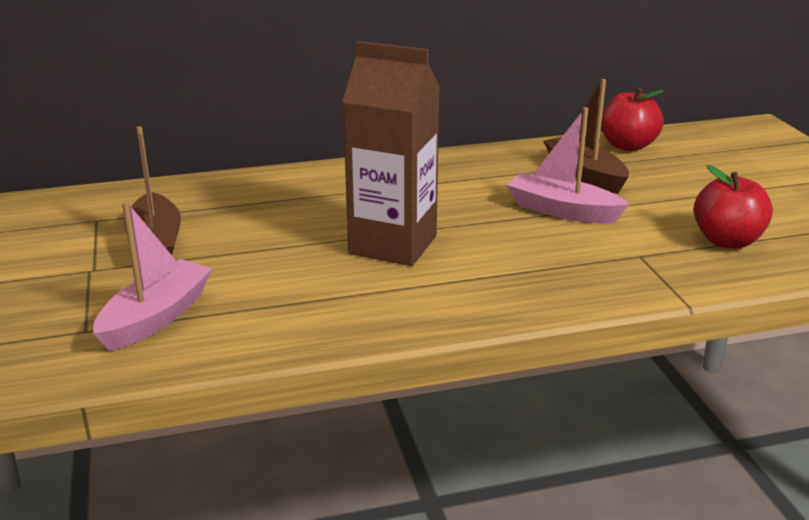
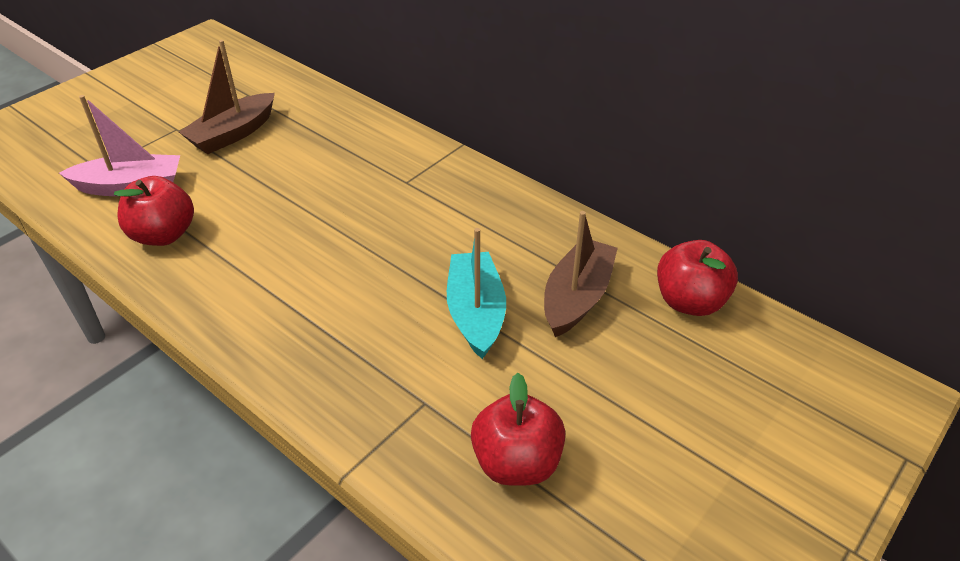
camera: 55 degrees right, 15 degrees up
(274, 316) = (164, 235): none -> red apple
(393, 245) = (319, 240): brown carton -> none
(562, 211) = (476, 313): pink boat -> turquoise boat

